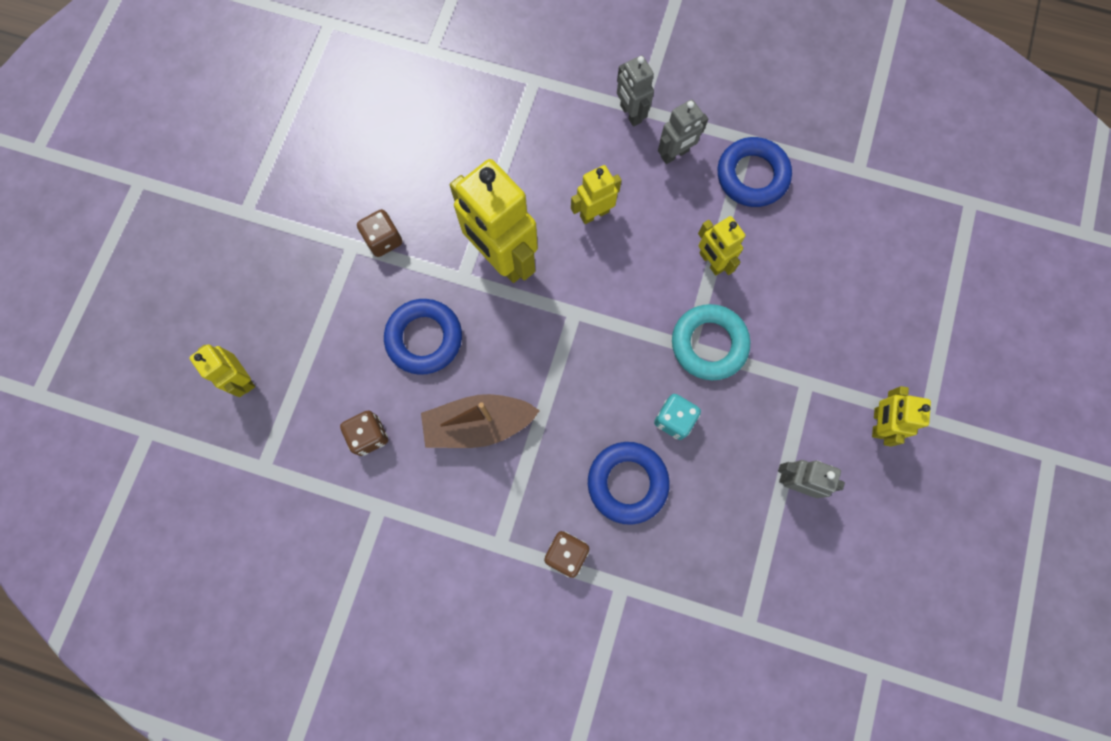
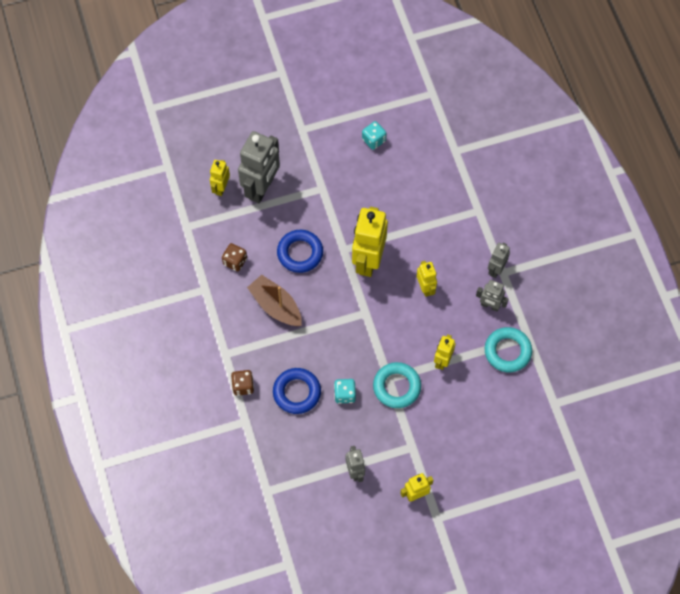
camera: 55 degrees right, 10 degrees down
(288, 324) = (261, 188): none -> grey robot
(336, 134) = (373, 140): none -> turquoise dice
(383, 240) = (335, 200): brown dice -> none
(594, 213) = (425, 288): yellow robot -> yellow robot turned 45 degrees clockwise
(752, 176) = (507, 351): blue ring -> turquoise ring

